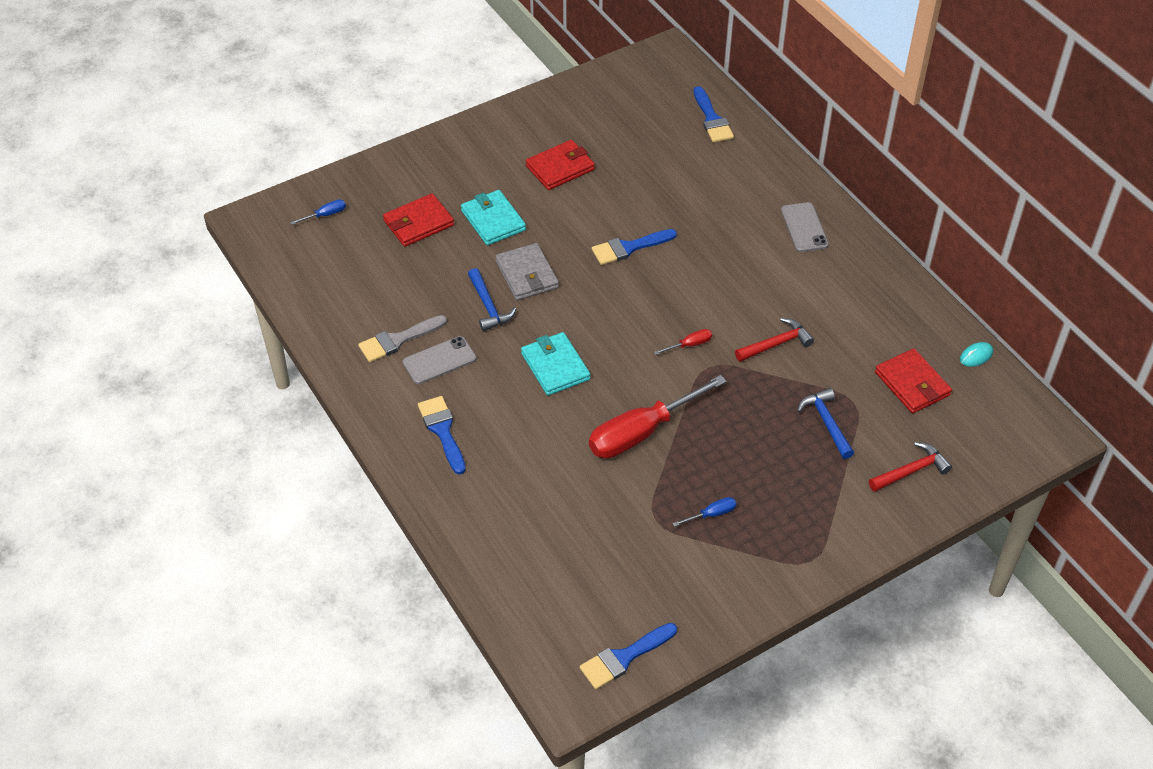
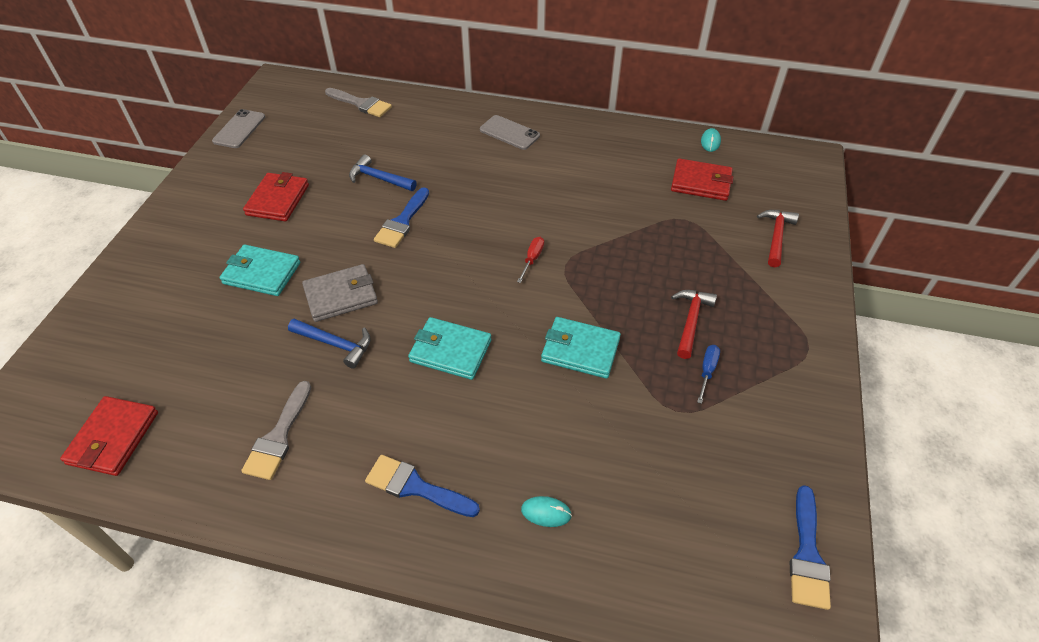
camera: 45 degrees left, 0 degrees up
(325, 215) = (78, 375): blue screwdriver -> none
(418, 223) = (190, 319): red wallet -> red wallet (113, 438)
(439, 360) = (341, 424): grey phone -> grey phone (239, 129)
(499, 505) = (546, 512): none -> turquoise mouse
(527, 274) = (341, 296): grey wallet -> grey wallet turned 45 degrees counterclockwise
(641, 432) = (580, 350): red screwdriver -> turquoise wallet
(712, 119) = (361, 104): blue brush -> grey brush
(776, 344) = (588, 216): red hammer -> red hammer (691, 321)
(826, 422) = (688, 245): blue hammer -> blue hammer (379, 178)

